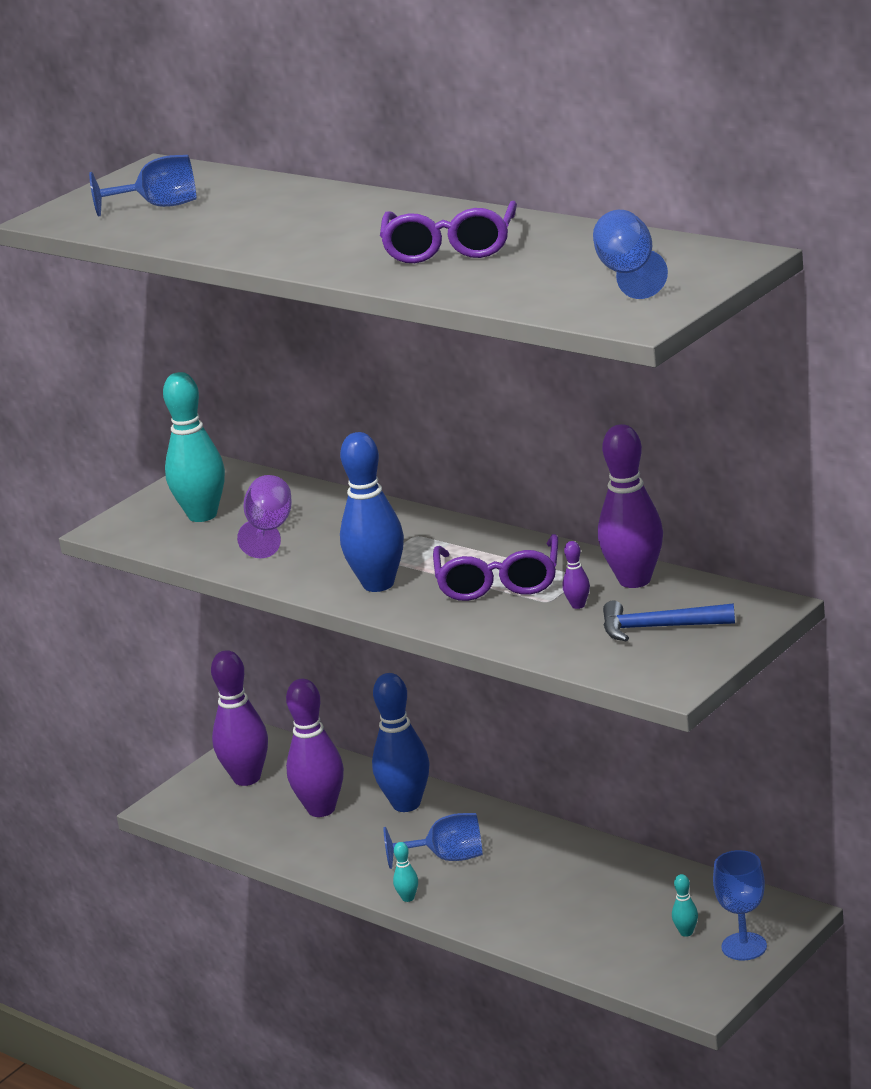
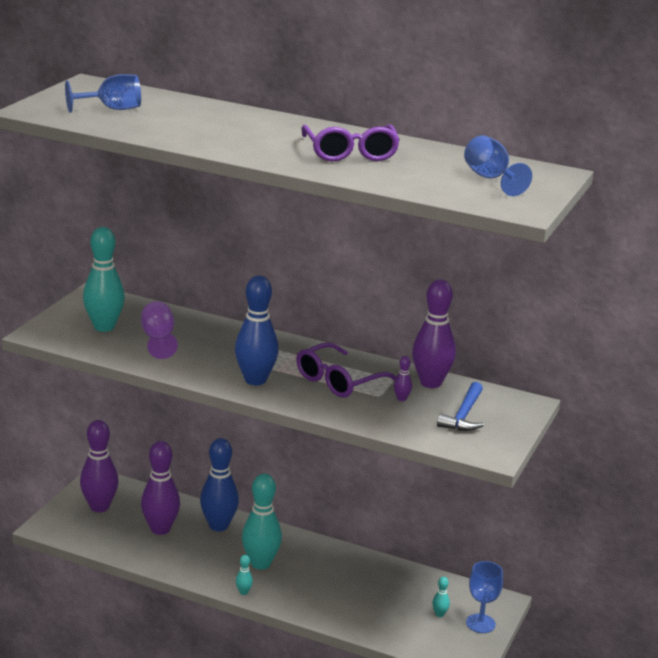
camera: 20 degrees left, 0 degrees up
(447, 858) = (260, 563): blue goblet -> turquoise bowling pin
(498, 582) = (339, 381): purple glasses -> purple glasses turned 60 degrees clockwise
(658, 627) = (463, 415): blue hammer -> blue hammer turned 60 degrees counterclockwise

